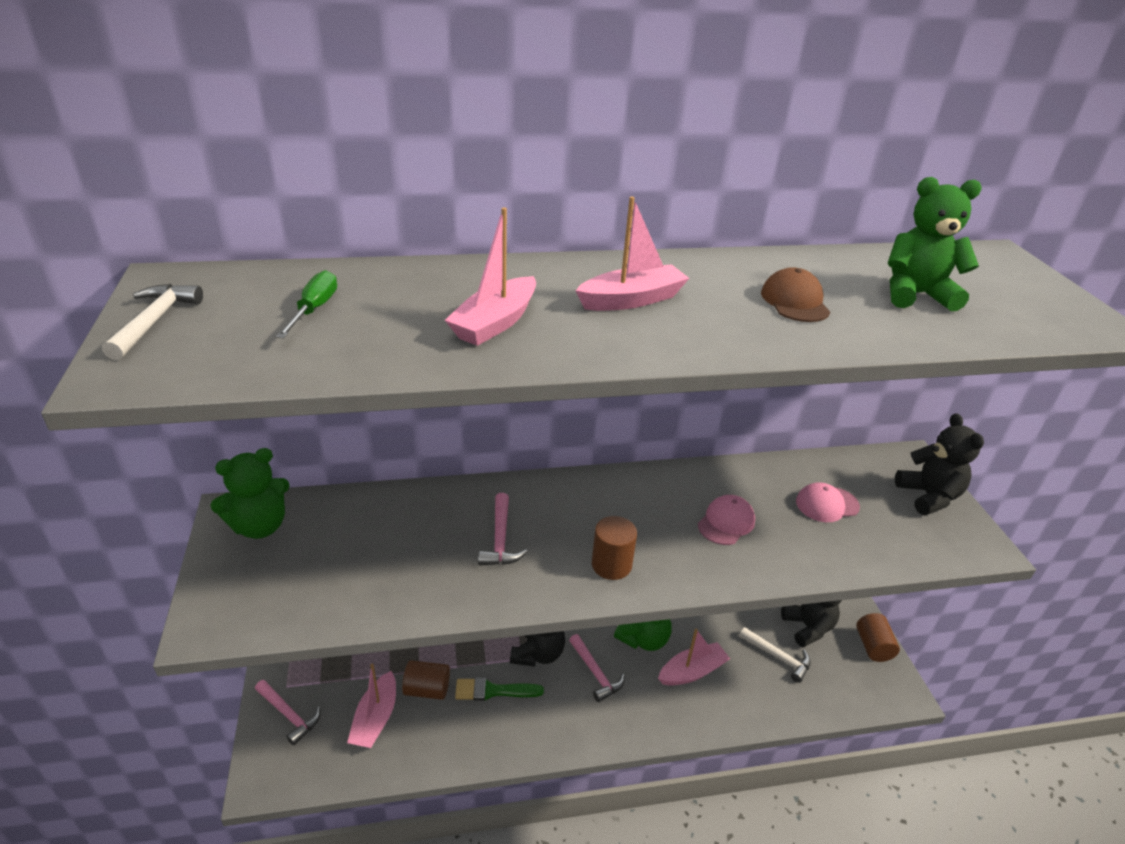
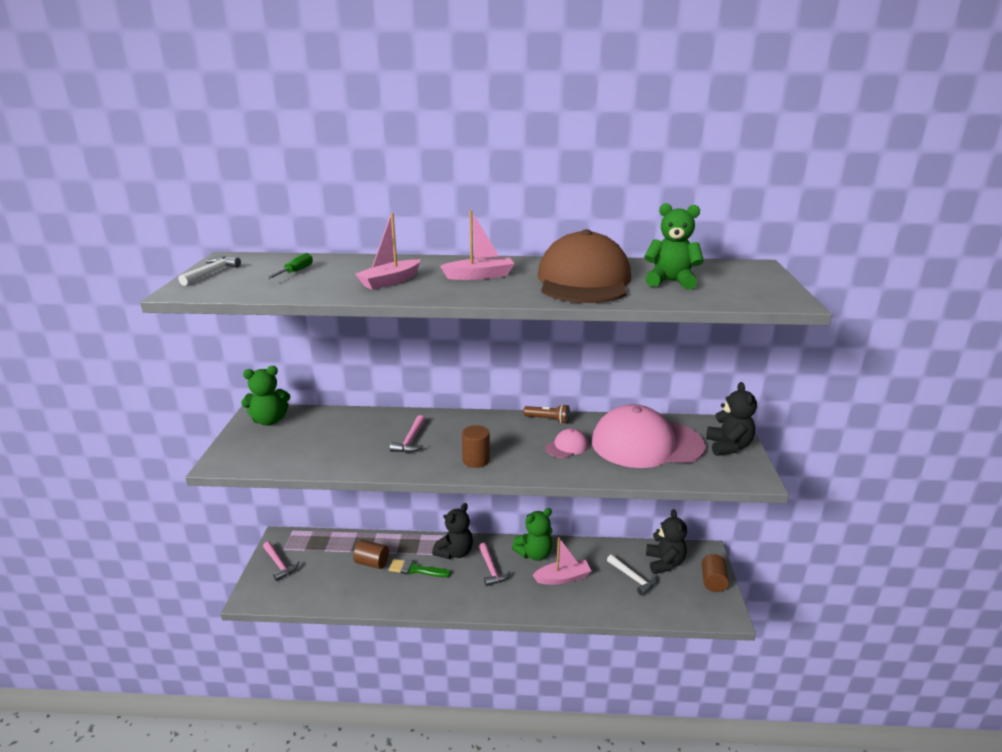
camera: 15 degrees right, 10 degrees down
(375, 718) = (333, 574): pink boat -> none
(680, 476) = (548, 420): none -> brown flashlight
(795, 301) = (583, 281): brown cap -> brown cap, size x2.42
(827, 504) = (646, 444): pink cap -> pink cap, size x2.42

